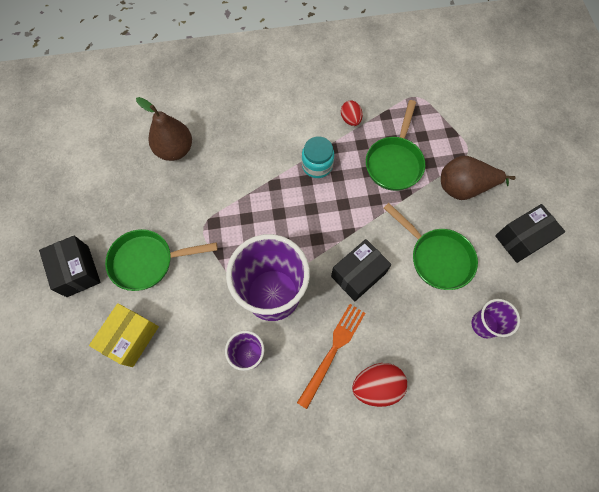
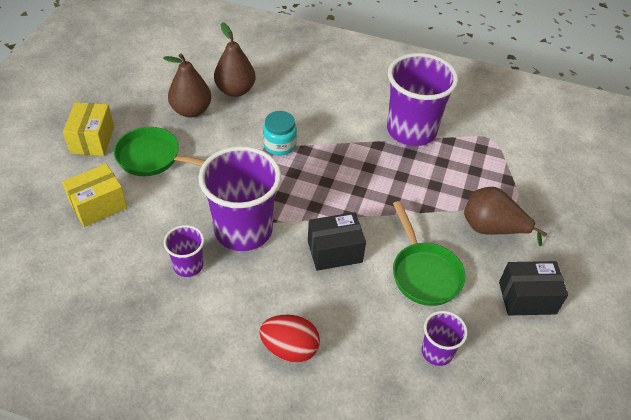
camera: 25 degrees right, 20 degrees down
(77, 271) = (92, 140): black box -> yellow box
(149, 192) = (191, 110): none -> brown pear
(317, 165) = (354, 152): turquoise jar -> turquoise jar (279, 145)
(333, 351) = (267, 300): orange fork -> none
(350, 119) = (411, 130): red egg -> purple cup
(394, 162) = (432, 180): green pan -> none

